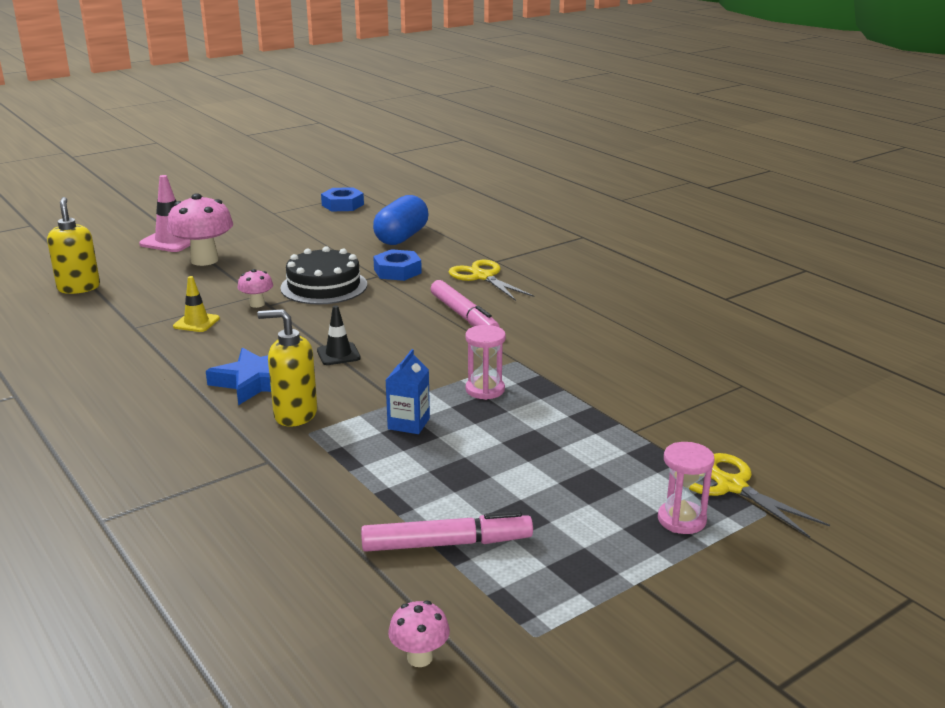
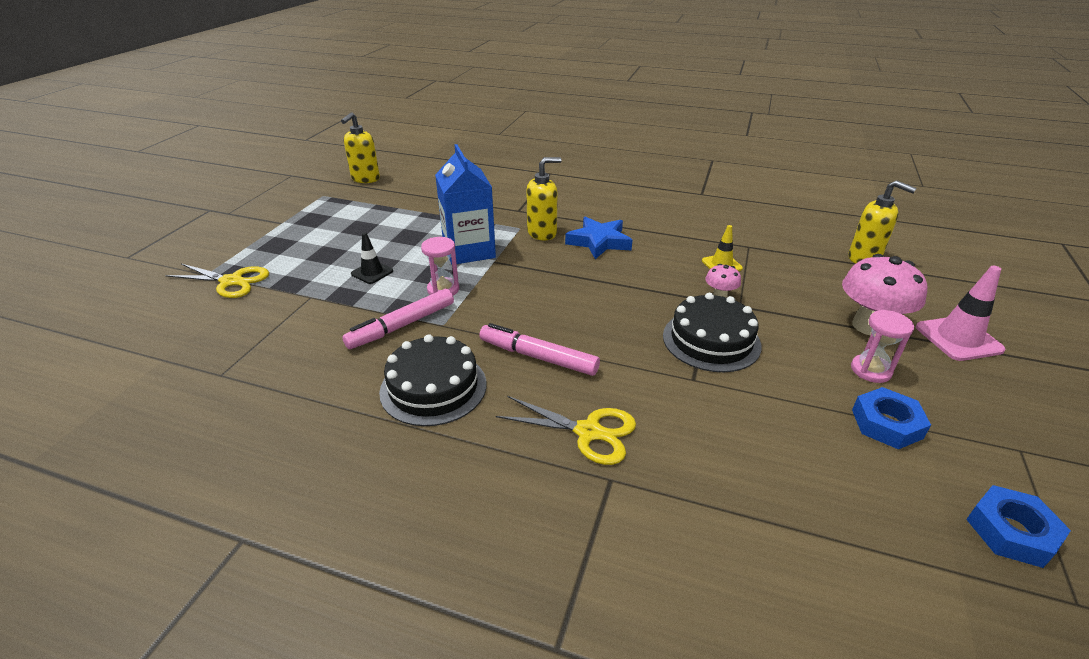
camera: 145 degrees right, 10 degrees up
(338, 354) = (582, 278): black traffic cone -> black traffic cone (372, 272)
(397, 271) = (686, 396): blue nut -> blue nut (886, 424)
(401, 237) = (789, 475): blue capsule -> none
(408, 423) = (469, 251): blue carton -> blue carton, size x1.91
(419, 658) = (365, 179): pink mushroom -> yellow soap dispenser
(447, 544) = (386, 209): pink marker -> pink marker (402, 325)
(563, 324) = (433, 387): none -> black cake
(681, 520) = (263, 254): pink hourglass -> pink hourglass (870, 370)

